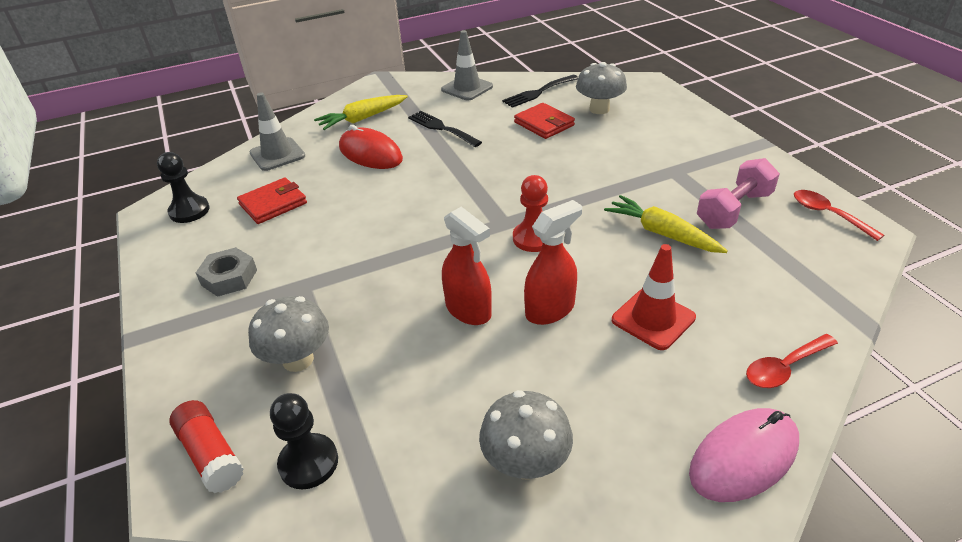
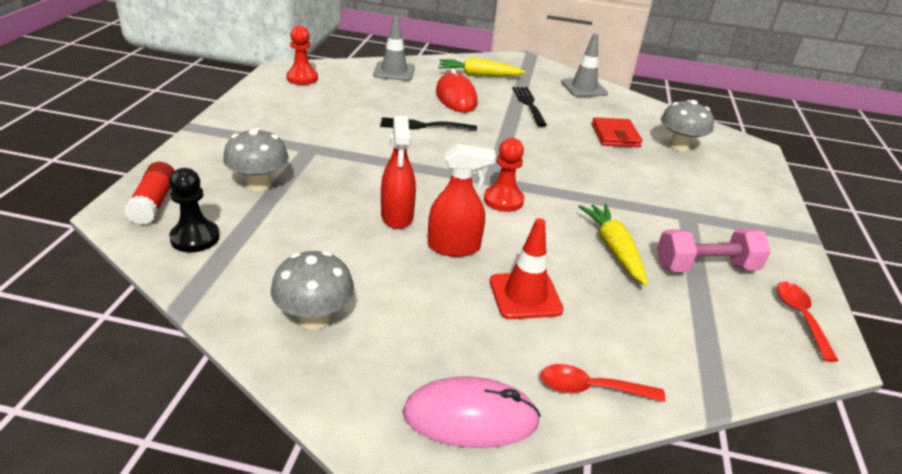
camera: 30 degrees right, 5 degrees down
(189, 211) = (302, 78): black pawn -> red pawn
(229, 277) = (278, 123): grey nut -> none
(273, 204) = (355, 97): red wallet -> none
(538, 92) = (640, 114): black fork -> black fork (423, 126)

